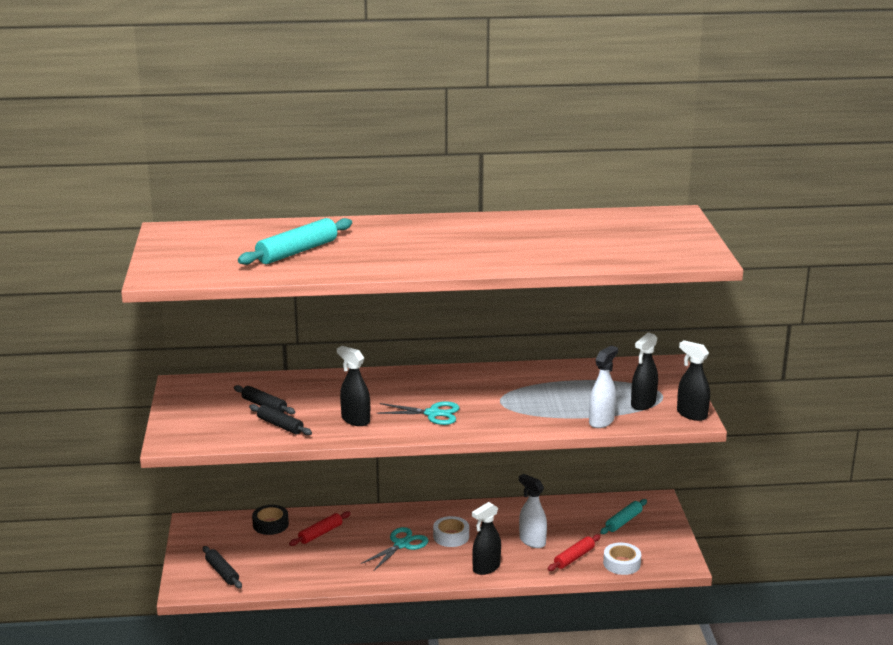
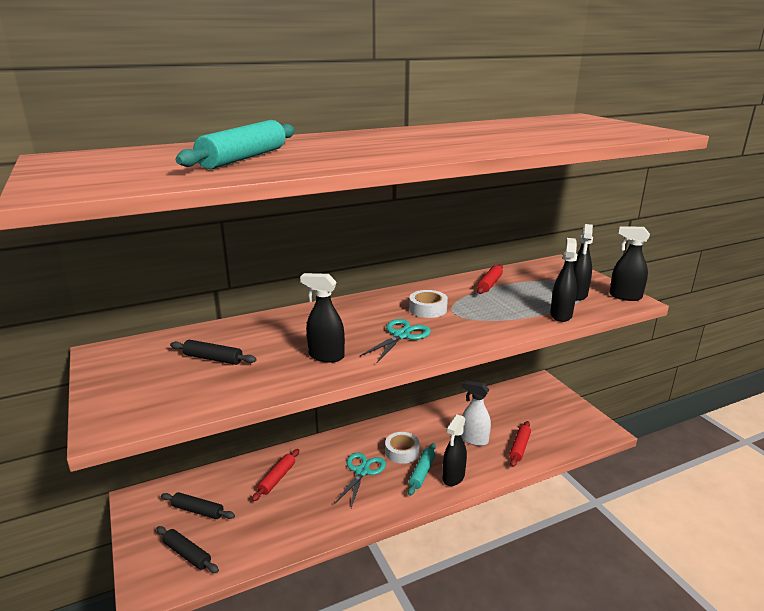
camera: 20 degrees left, 0 degrees up
(270, 524) = (221, 480): black tape -> none
(280, 425) = (243, 378): black rolling pin -> black rolling pin (198, 511)
(433, 414) = (401, 335): turquoise scissors -> turquoise scissors turned 45 degrees counterclockwise
(565, 377) = (489, 284): none -> red rolling pin
(601, 421) = (561, 315): white spray bottle -> black spray bottle
(621, 563) = (561, 443): white tape -> white tape (428, 309)
(623, 521) = (531, 404): turquoise rolling pin -> turquoise rolling pin (422, 473)

